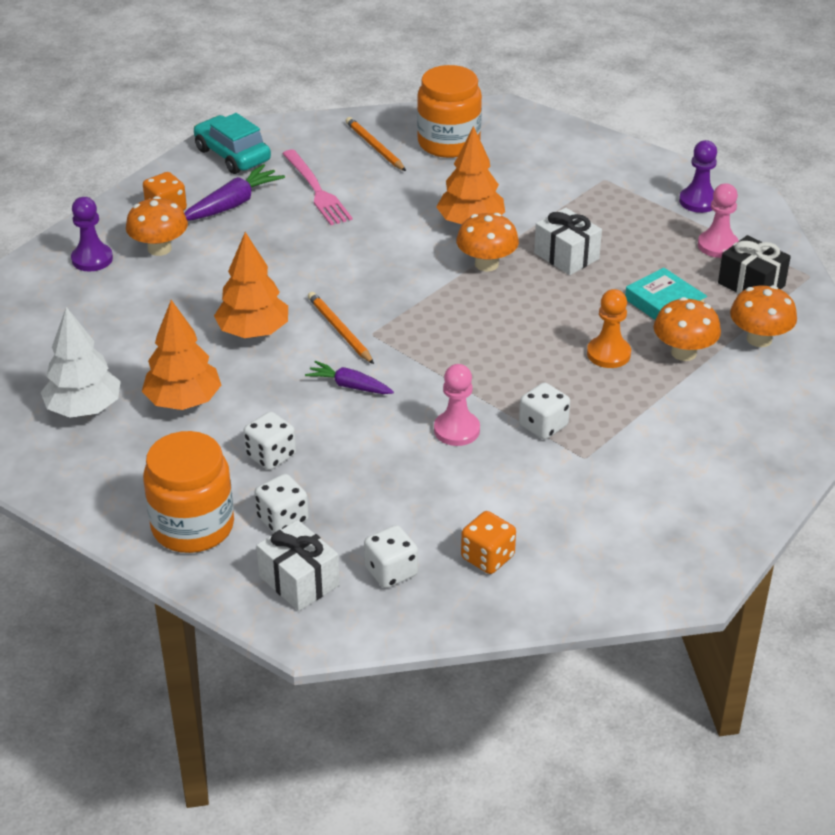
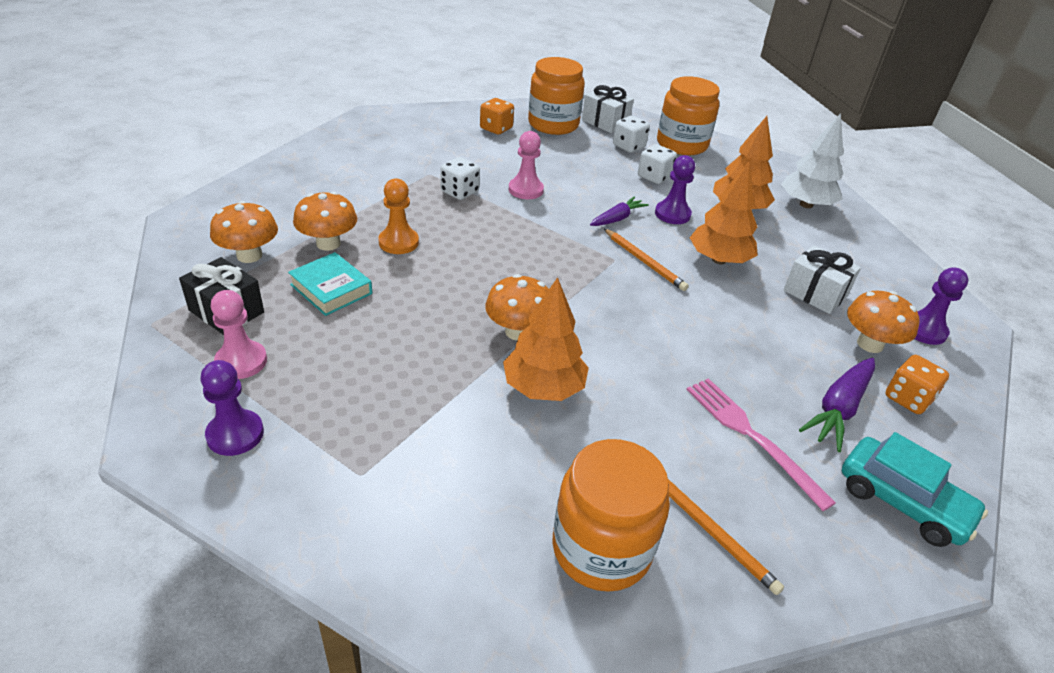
camera: 170 degrees right, 0 degrees up
(276, 393) = (672, 214): none -> purple pawn
(349, 386) = (617, 218): purple carrot -> purple carrot turned 60 degrees counterclockwise
(391, 571) = (553, 124): white dice -> orange jar
(566, 256) = (428, 343): white gift -> white gift (815, 293)

